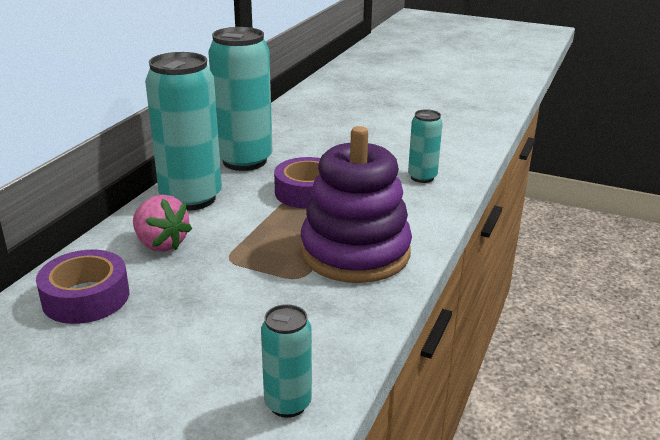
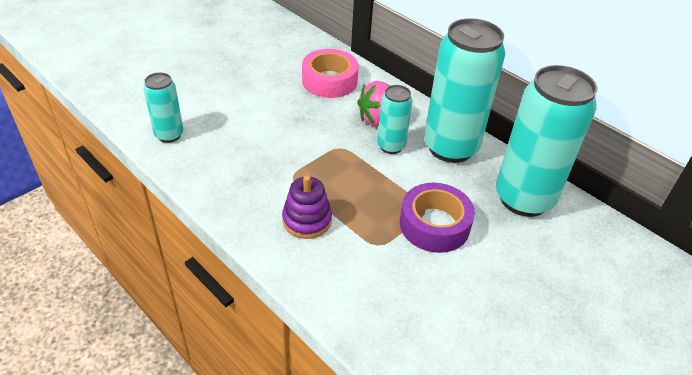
camera: 110 degrees right, 15 degrees up
(86, 297) = (329, 81): purple tape -> pink tape
(355, 252) = (307, 220): purple stacking toy -> purple stacking toy, size x0.48
(422, 177) = (435, 340): turquoise can -> turquoise can (391, 146)

